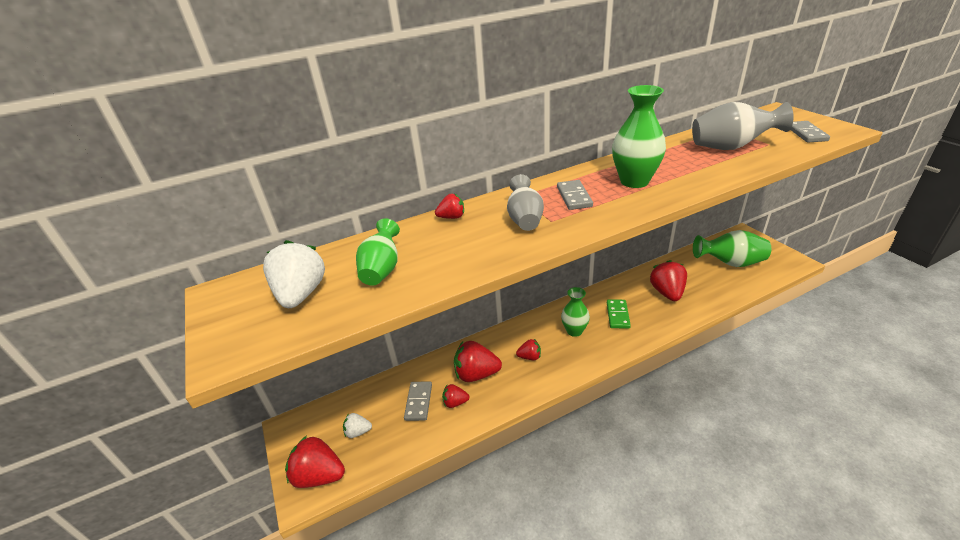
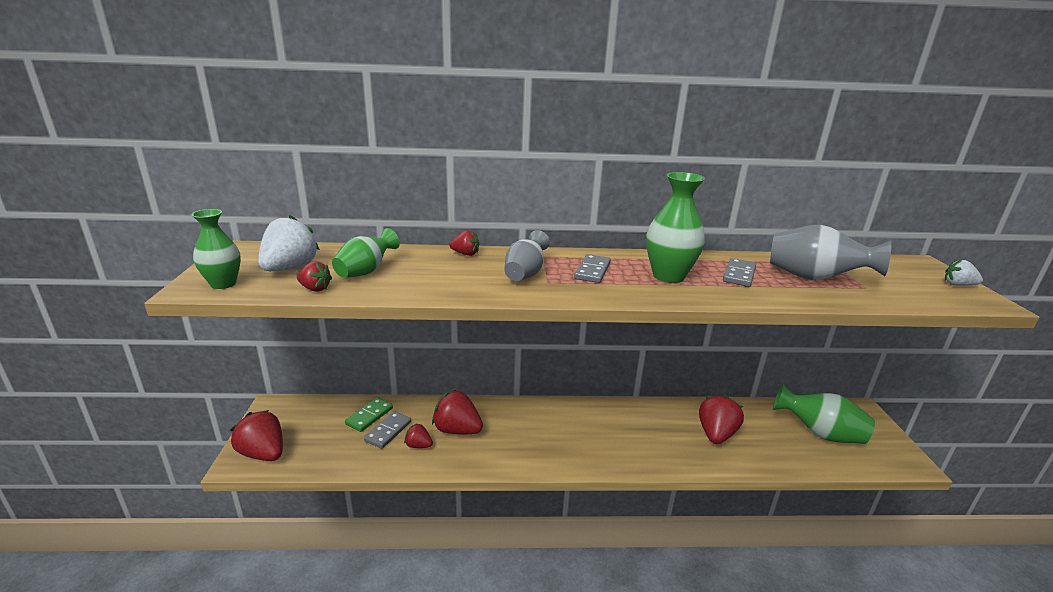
camera: 20 degrees right, 10 degrees down
(358, 432) = (320, 433): white strawberry -> white strawberry (958, 285)
(530, 357) = (519, 436): red strawberry -> red strawberry (315, 289)
(574, 331) = (583, 431): green vase -> green vase (223, 284)
(618, 315) = (641, 434): green domino -> green domino (369, 416)
(806, 134) = (927, 291): grey domino -> grey domino (739, 275)

